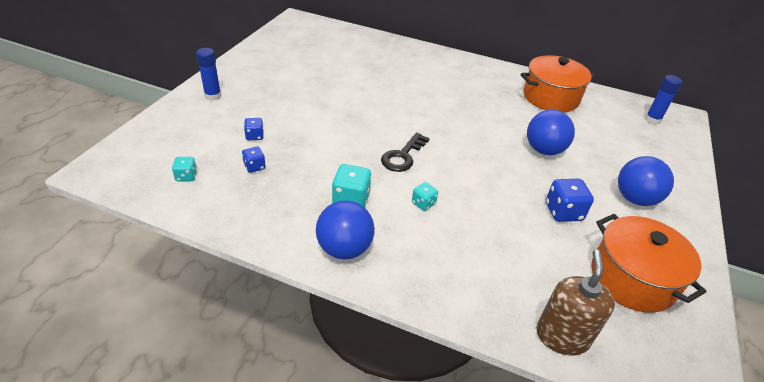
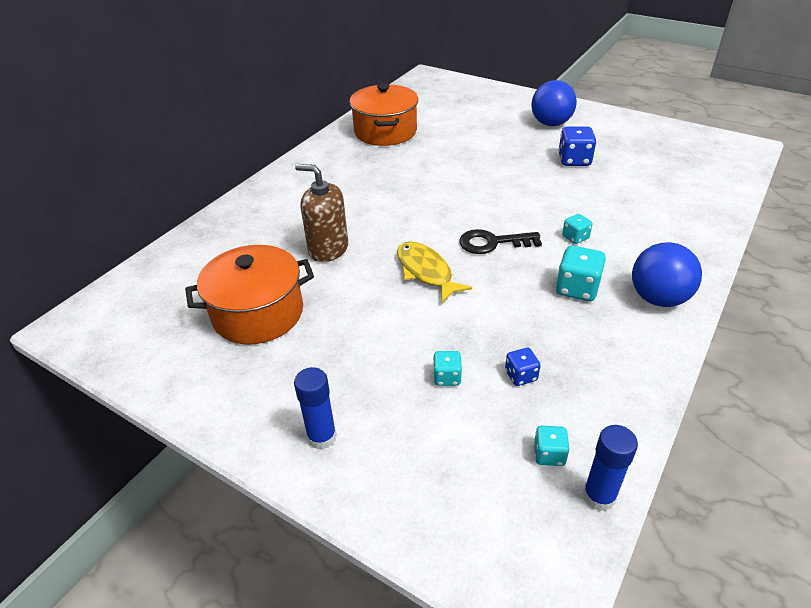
camera: 75 degrees left, 0 degrees up
(254, 136) = (447, 377): blue dice -> turquoise dice
(359, 125) = (426, 272): none -> yellow fish
(403, 156) = (493, 243): black key -> black key turned 135 degrees clockwise
(544, 150) = (481, 153): blue ball -> none
(562, 336) = (721, 189): brown soap dispenser -> brown soap dispenser (328, 249)
(632, 279) = (648, 146): orange pot -> orange pot (258, 313)
(652, 120) = (433, 89): blue glue stick -> blue glue stick (599, 496)

